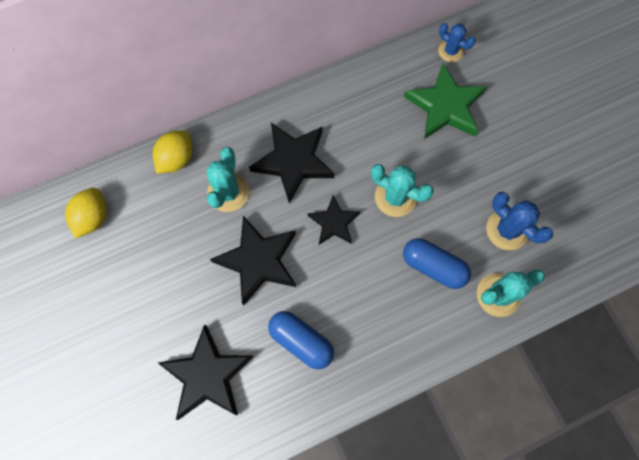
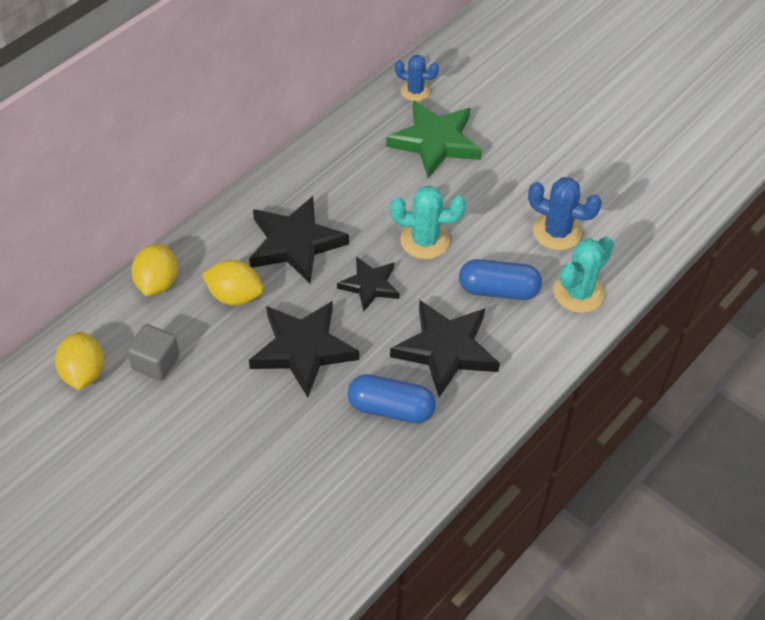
camera: 25 degrees left, 20 degrees down
(147, 229) = (156, 363): none -> grey cube
(207, 375) = (300, 480): black star -> black star (445, 350)
(228, 192) = (235, 296): turquoise cactus -> yellow lemon

